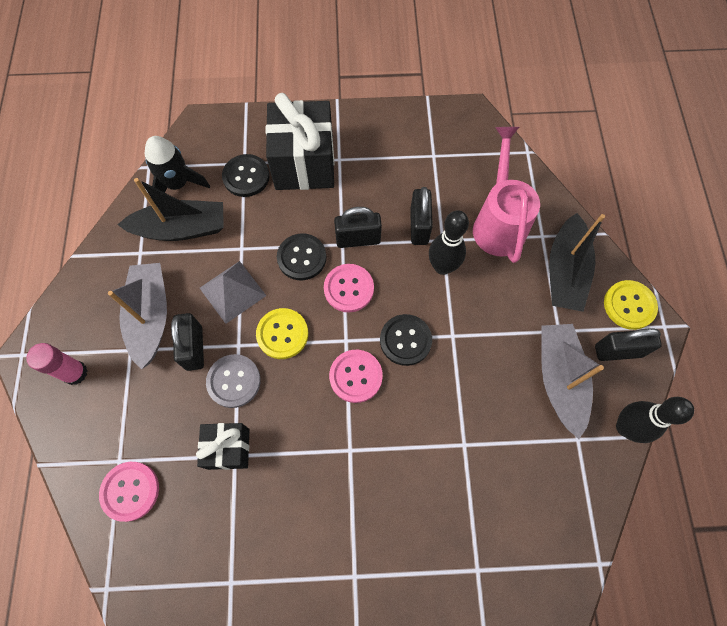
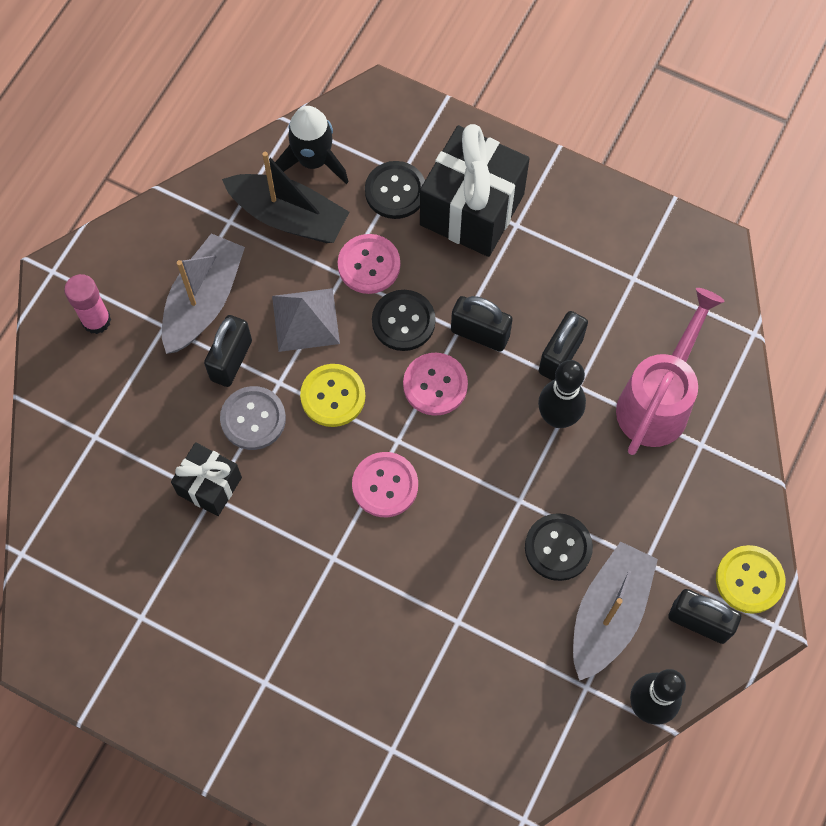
camera: 30 degrees right, 0 degrees up
(130, 491) = (91, 473): pink button -> pink button (369, 265)
(405, 340) = (463, 476): black button -> black button (558, 547)
(565, 271) = (699, 500): black boat -> none

